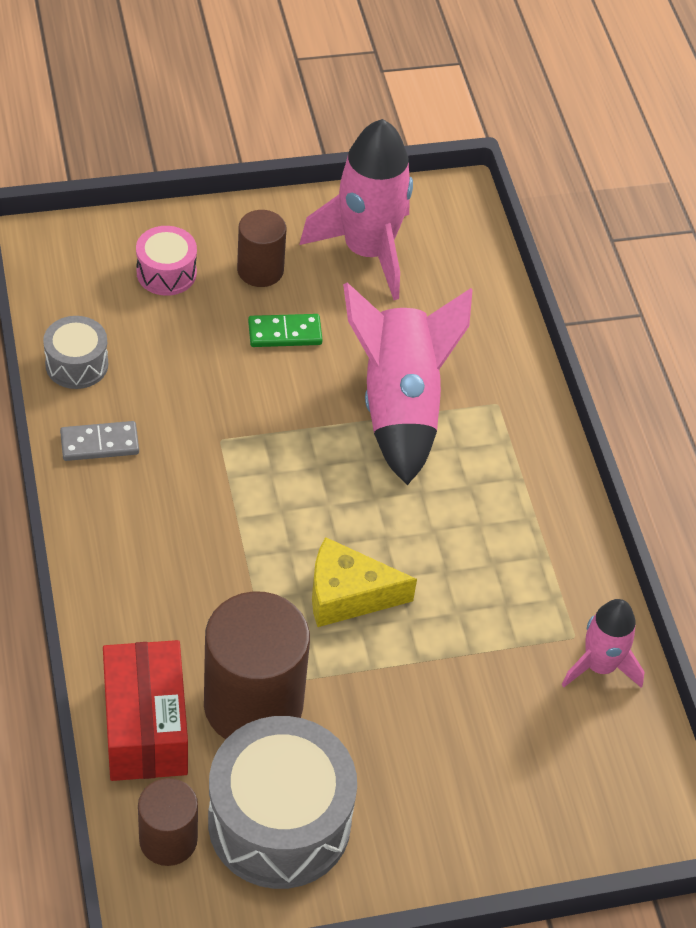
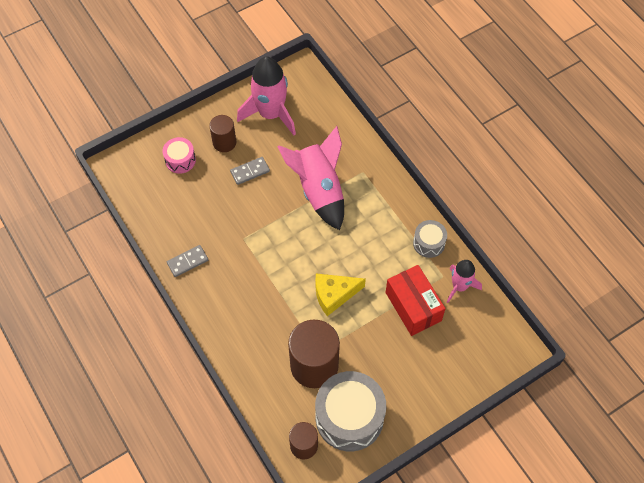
camera: 15 degrees left, 10 degrees up
(77, 364) = (158, 224): grey drum -> grey drum (429, 243)
(146, 727) = (270, 395): red box -> red box (413, 306)
(285, 333) = (250, 171): green domino -> grey domino

